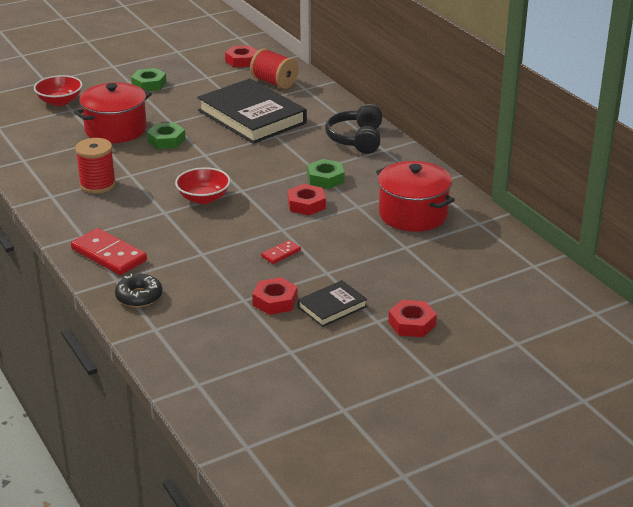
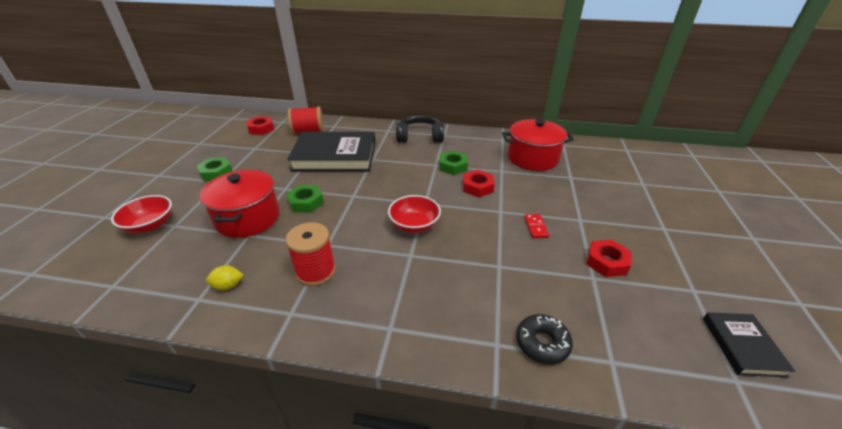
camera: 50 degrees left, 5 degrees up
(45, 162) = (228, 285): none -> yellow lemon
(109, 255) = (446, 327): red domino -> none
(332, 307) = (632, 239): black book -> black book (742, 346)
(356, 139) = (420, 137): black headphones -> black headphones turned 135 degrees clockwise
(412, 324) = (676, 216): red nut -> none

